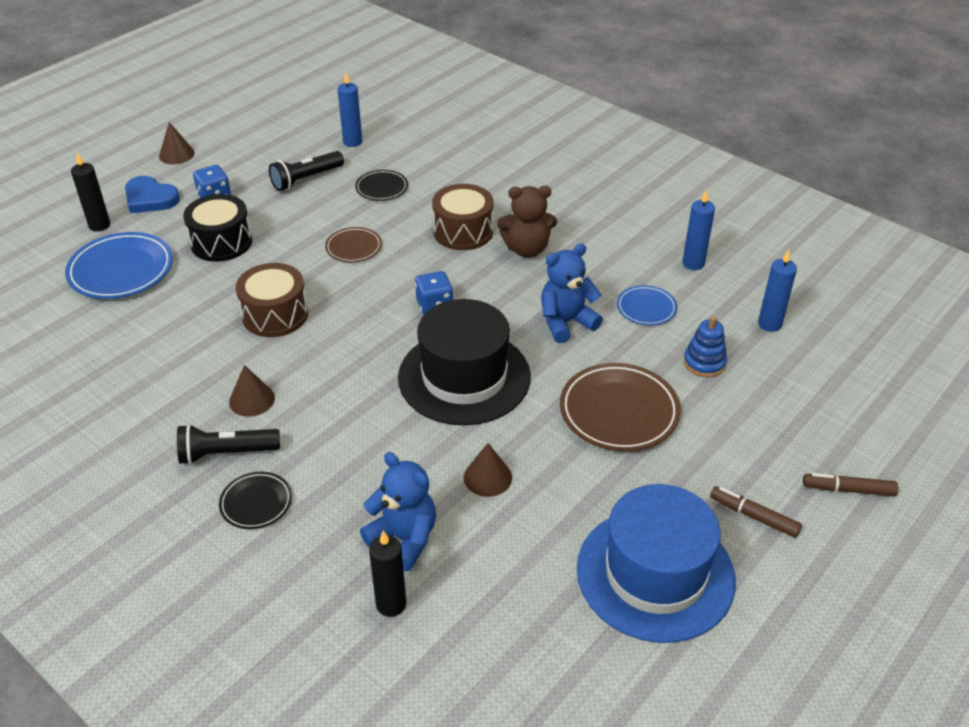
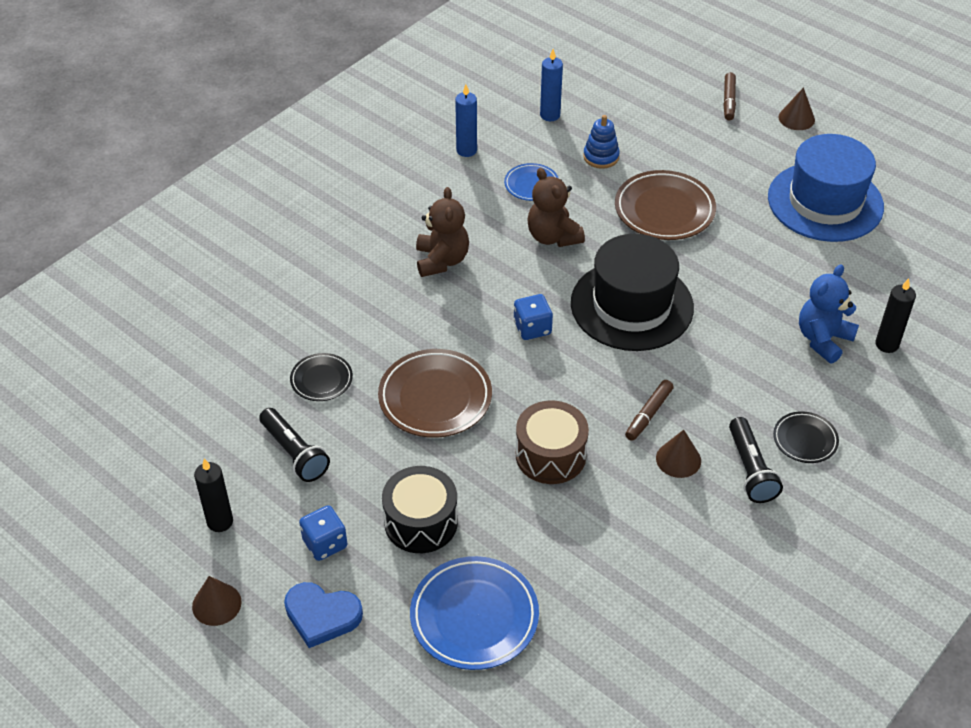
camera: 90 degrees left, 5 degrees up
(99, 225) = (379, 662): black candle -> black candle (220, 522)
(150, 198) = (322, 615): blue heart -> blue heart turned 75 degrees clockwise
(352, 142) = (215, 413): blue candle -> none
(353, 248) = (435, 397): brown plate -> brown plate, size x1.80
(463, 231) = (409, 308): brown drum -> none
(487, 477) = (749, 290): brown cone -> brown cone (796, 118)
(566, 322) = (553, 236): blue teddy bear -> brown teddy bear
(753, 516) = (762, 149): brown marker -> brown marker (648, 414)

